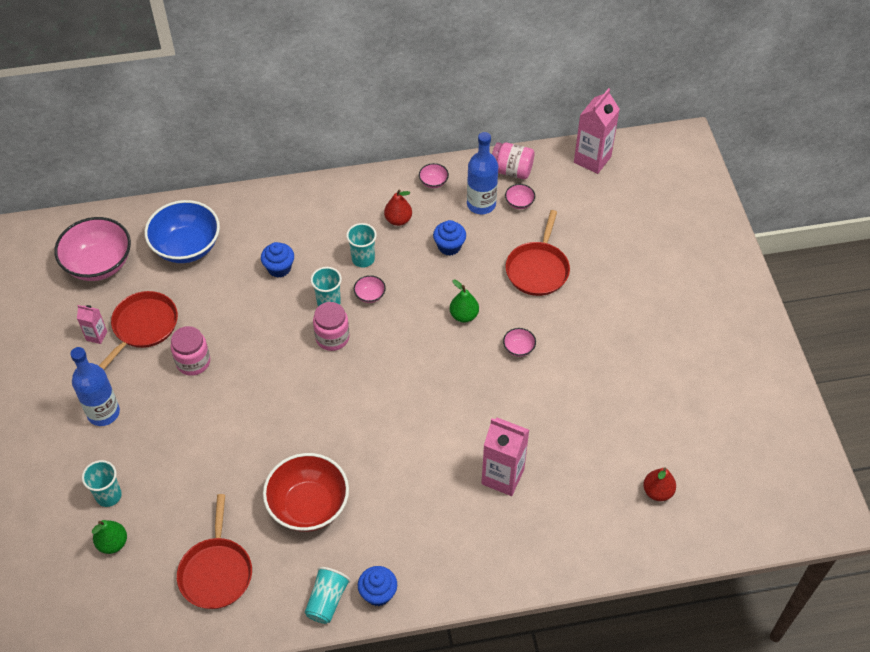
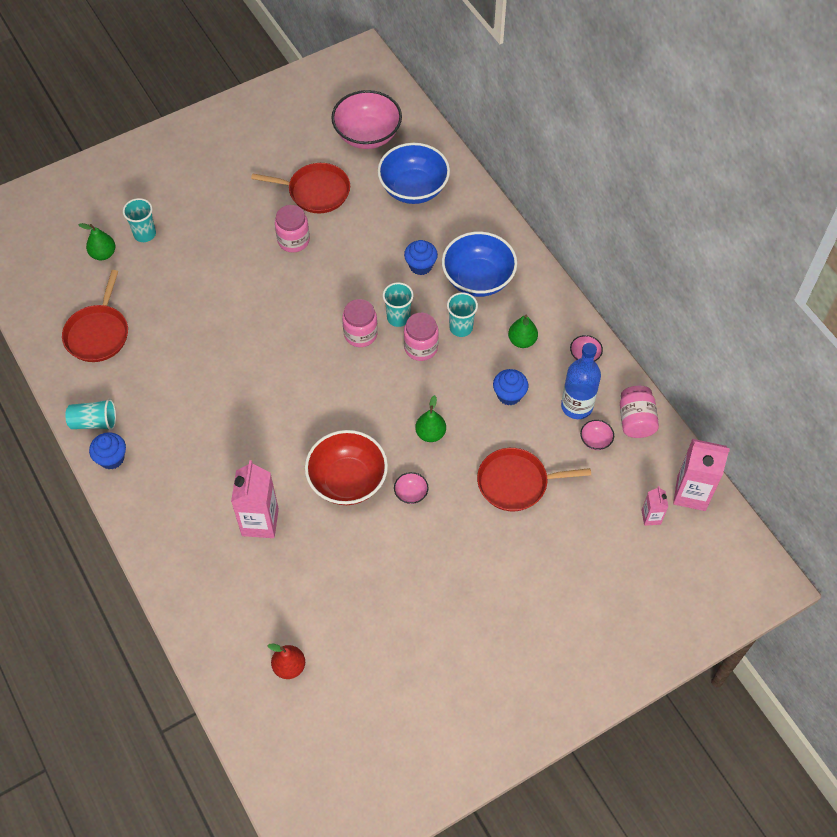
camera: 70 degrees right, 5 degrees up
(96, 336) = (293, 164): pink carton -> pink carton (651, 517)
(103, 413) = (220, 199): blue bottle -> none
(216, 572) = (98, 333): red pan -> red pan turned 60 degrees counterclockwise
(308, 505) = (180, 377): red bowl -> red bowl (347, 480)
(316, 230) = (478, 279): none -> blue bowl
(370, 295) = (421, 347): pink bowl -> pink jar
(398, 220) = (522, 341): red pear -> green pear

